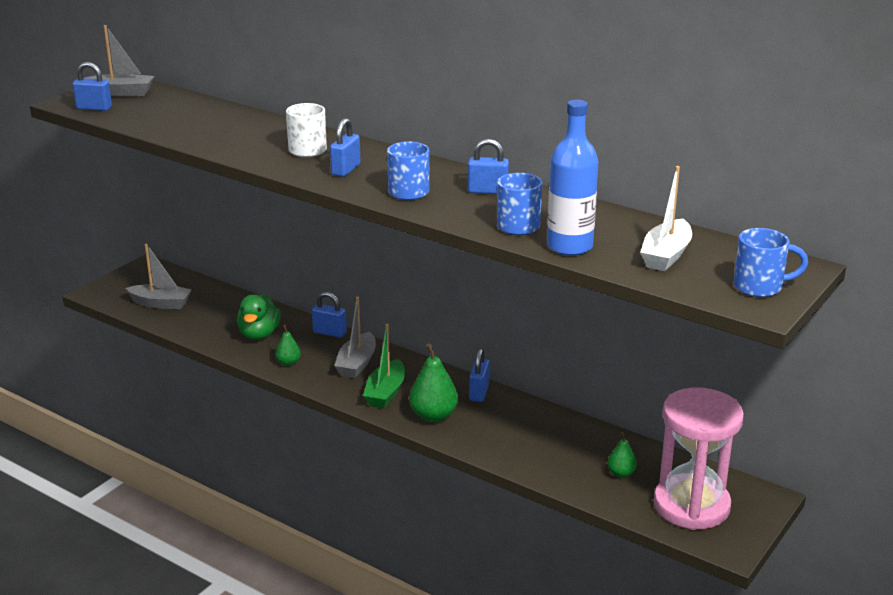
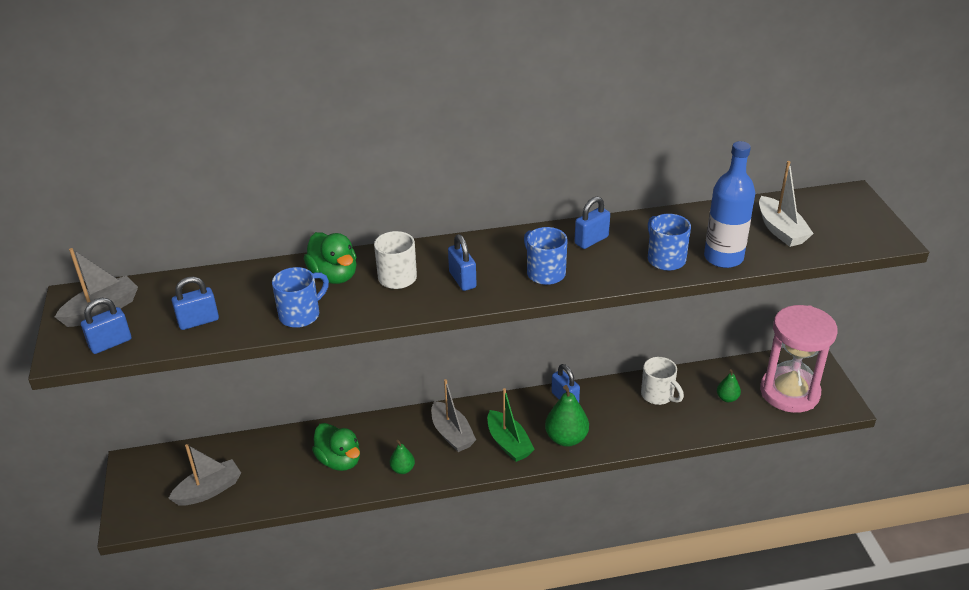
camera: 45 degrees left, 10 degrees up
(274, 132) = (334, 276): none -> green duck
(329, 332) = (390, 421): blue padlock -> blue padlock (198, 321)
(561, 435) = (658, 395): none -> white mug
(760, 287) = (862, 224): blue mug -> blue mug (301, 315)

